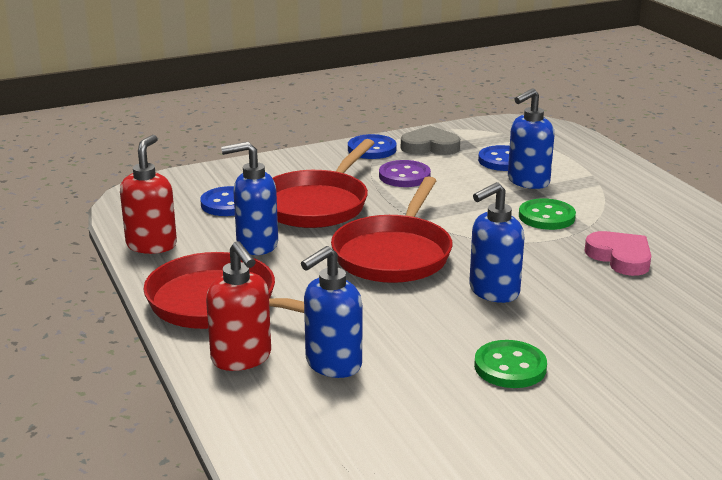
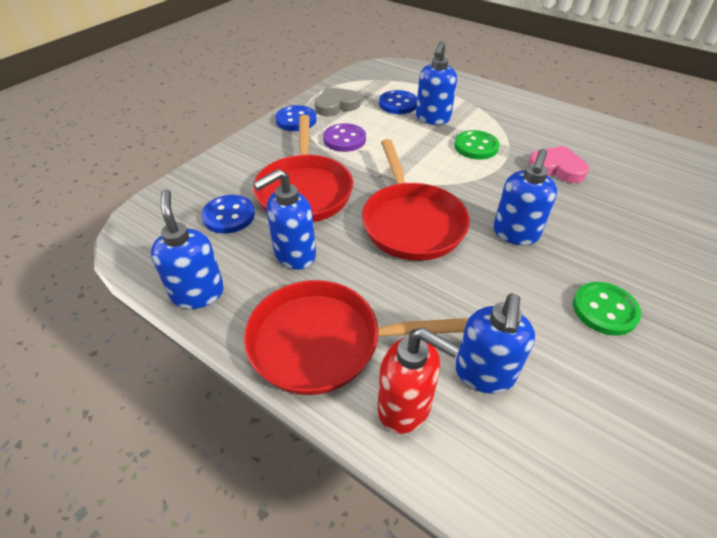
camera: 30 degrees left, 20 degrees up
(152, 245) = (198, 293): red soap dispenser -> blue soap dispenser

